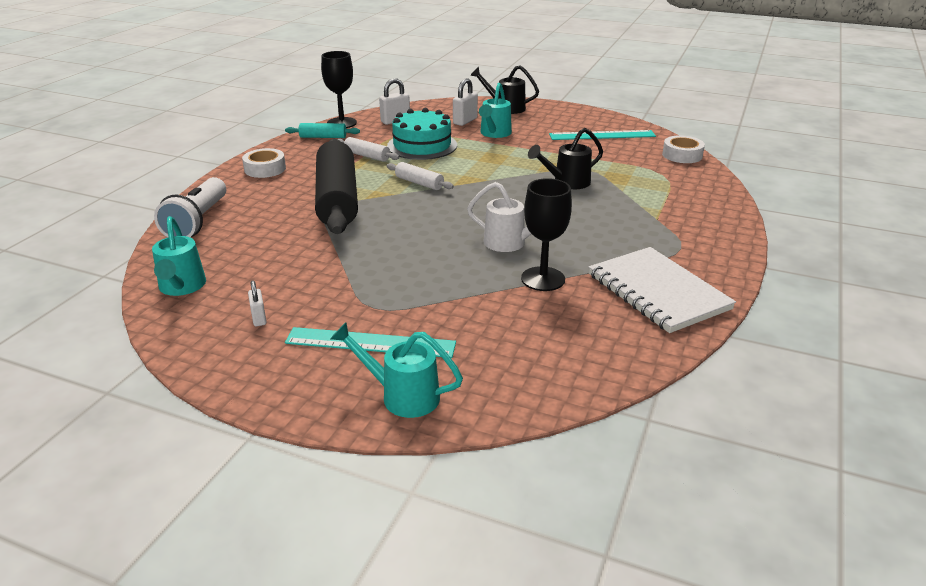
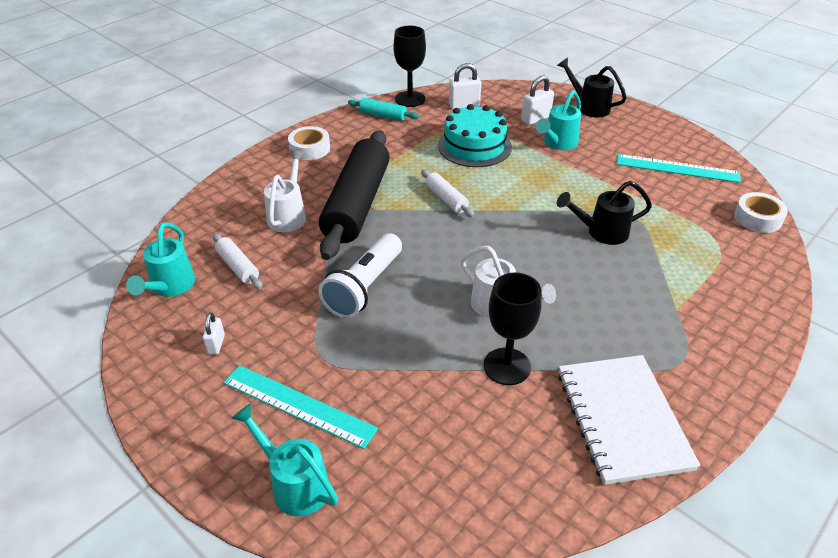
camera: 20 degrees right, 10 degrees up
(198, 222) = (220, 206): white flashlight -> white flashlight (364, 288)
(274, 217) = (288, 215): none -> white watering can
(367, 156) = (413, 150): white rolling pin -> white rolling pin (238, 267)

